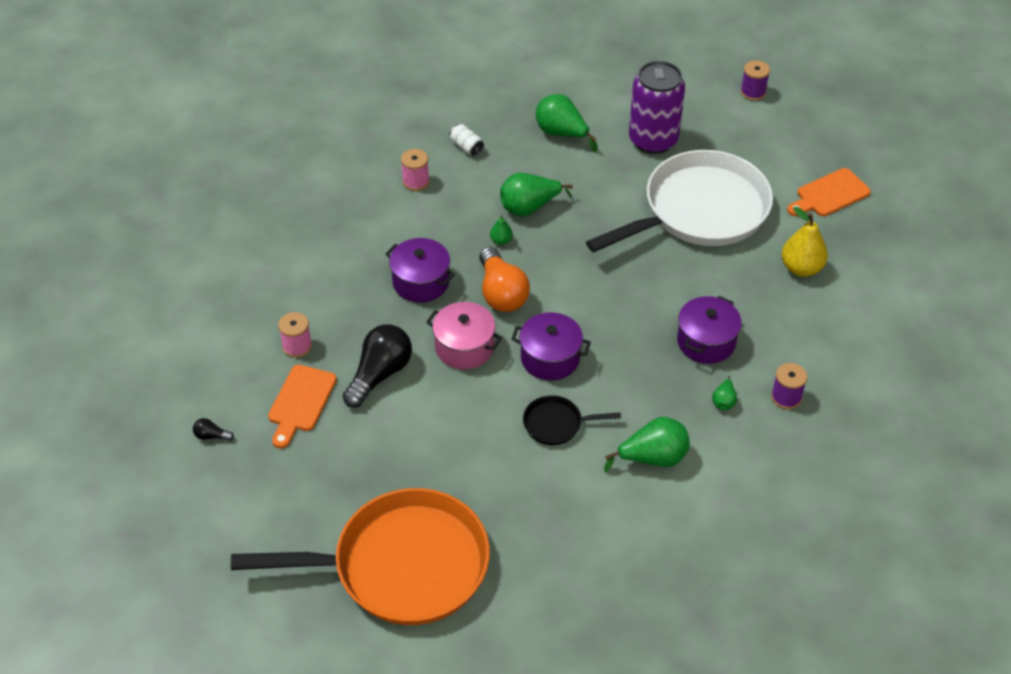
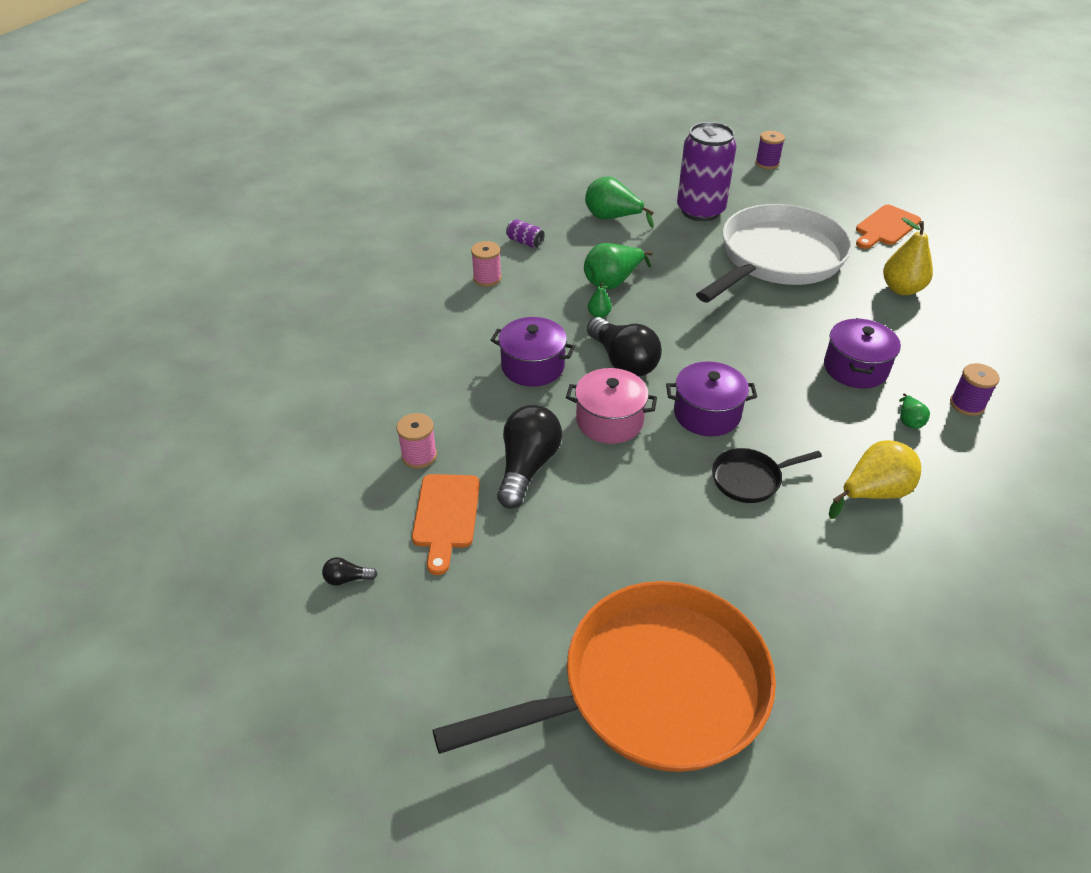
camera: 15 degrees left, 5 degrees down
(466, 147) = (525, 242): white can -> purple can
(501, 293) = (623, 361): orange light bulb -> black light bulb
(653, 458) = (873, 493): green pear -> yellow pear

